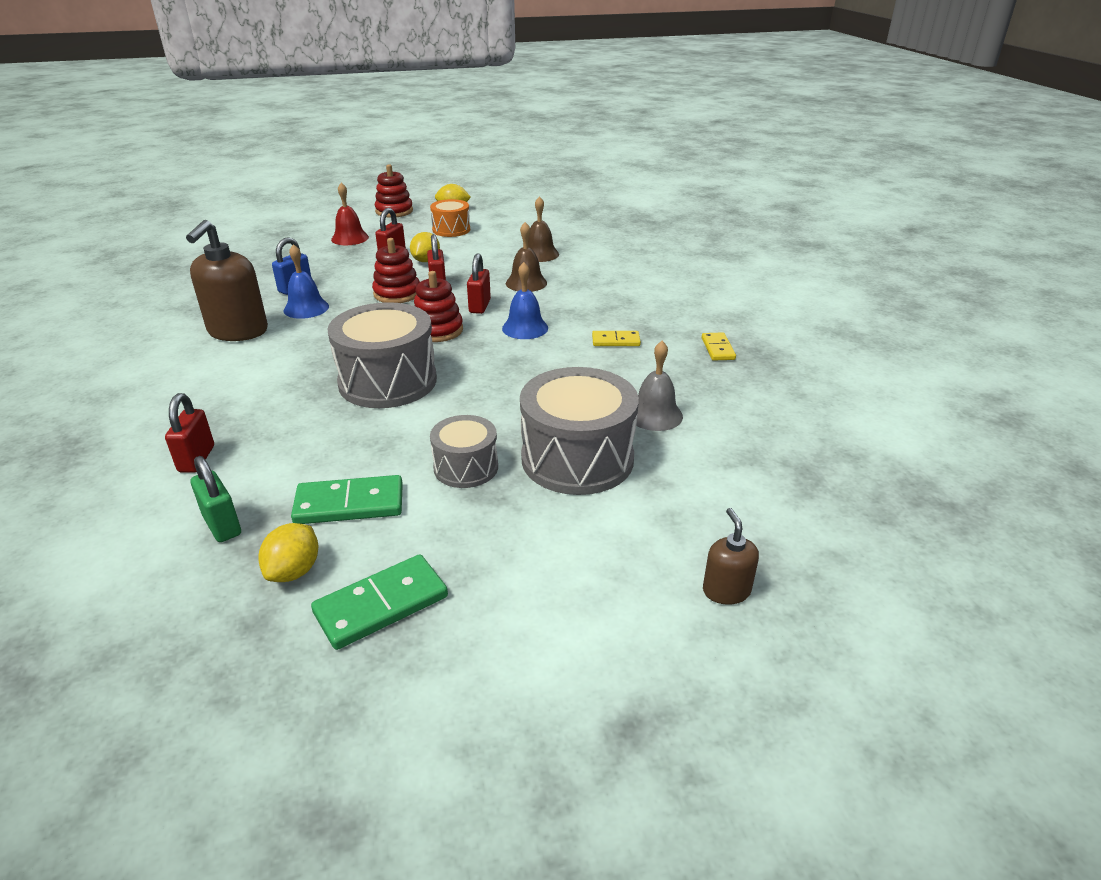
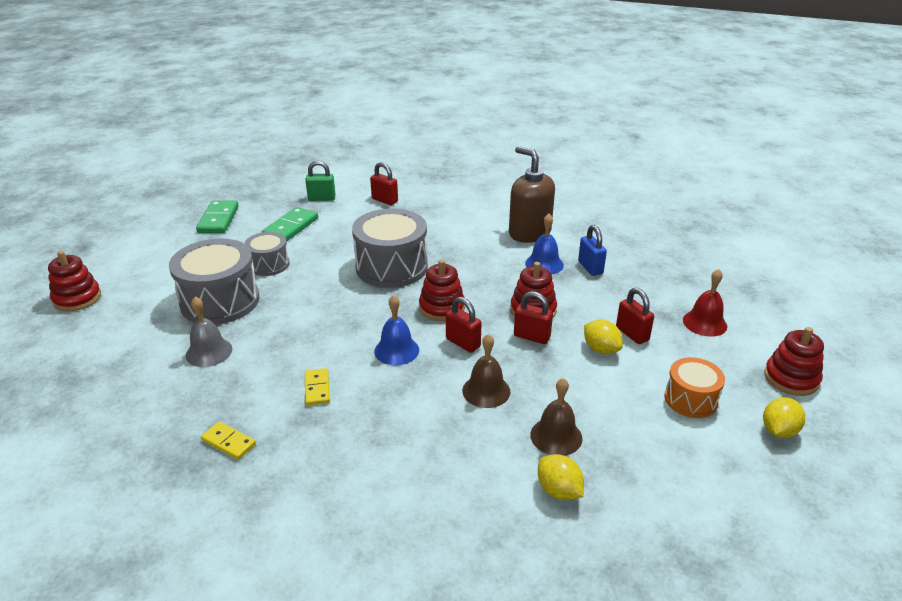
camera: 125 degrees right, 0 degrees up
(294, 571) = (267, 207): yellow lemon -> yellow lemon (558, 490)
(616, 341) = (317, 388): yellow domino -> yellow domino turned 45 degrees counterclockwise
(726, 590) = (77, 298): brown soap dispenser -> red stacking toy

